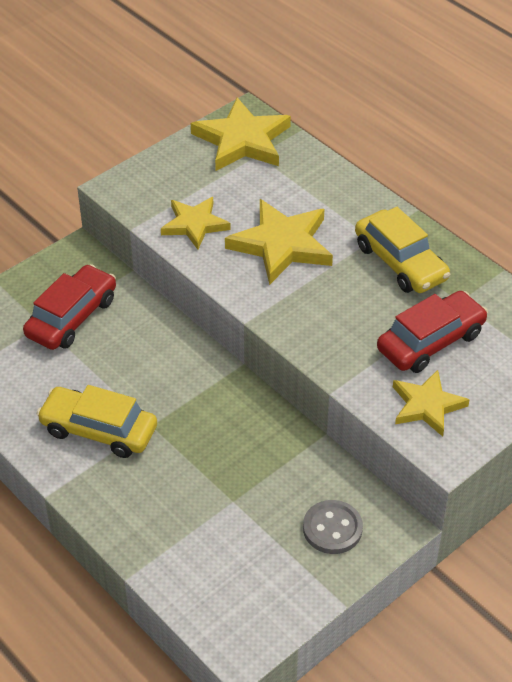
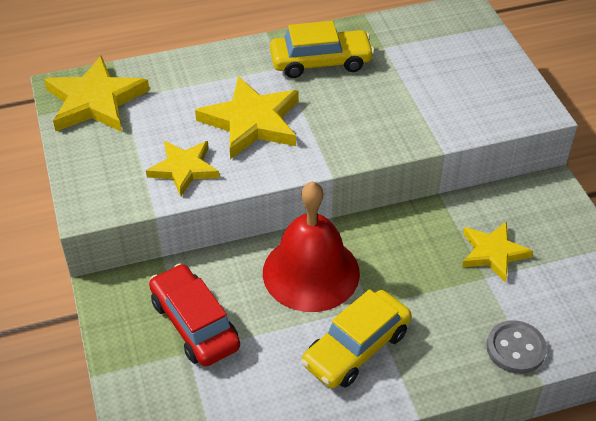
camera: 65 degrees left, 0 degrees up
(168, 371) = (311, 272): none -> red bell
(332, 528) = (541, 224): grey button -> grey button (515, 348)
(427, 406) = (485, 103): yellow star -> yellow star (493, 253)
(431, 341) = (419, 77): red car -> none

